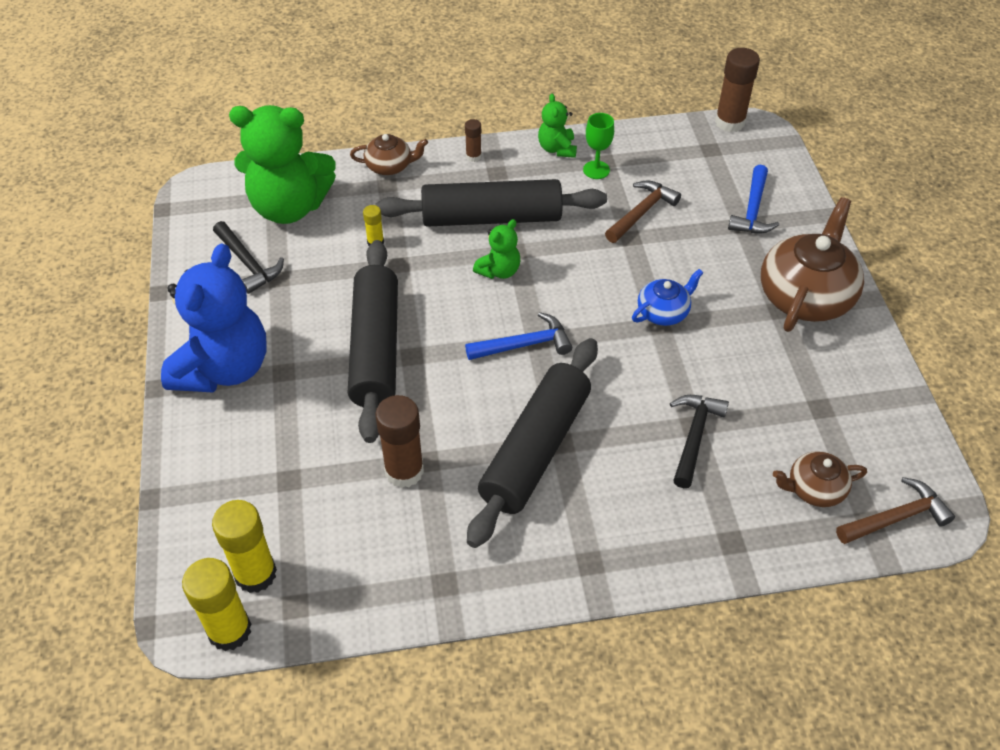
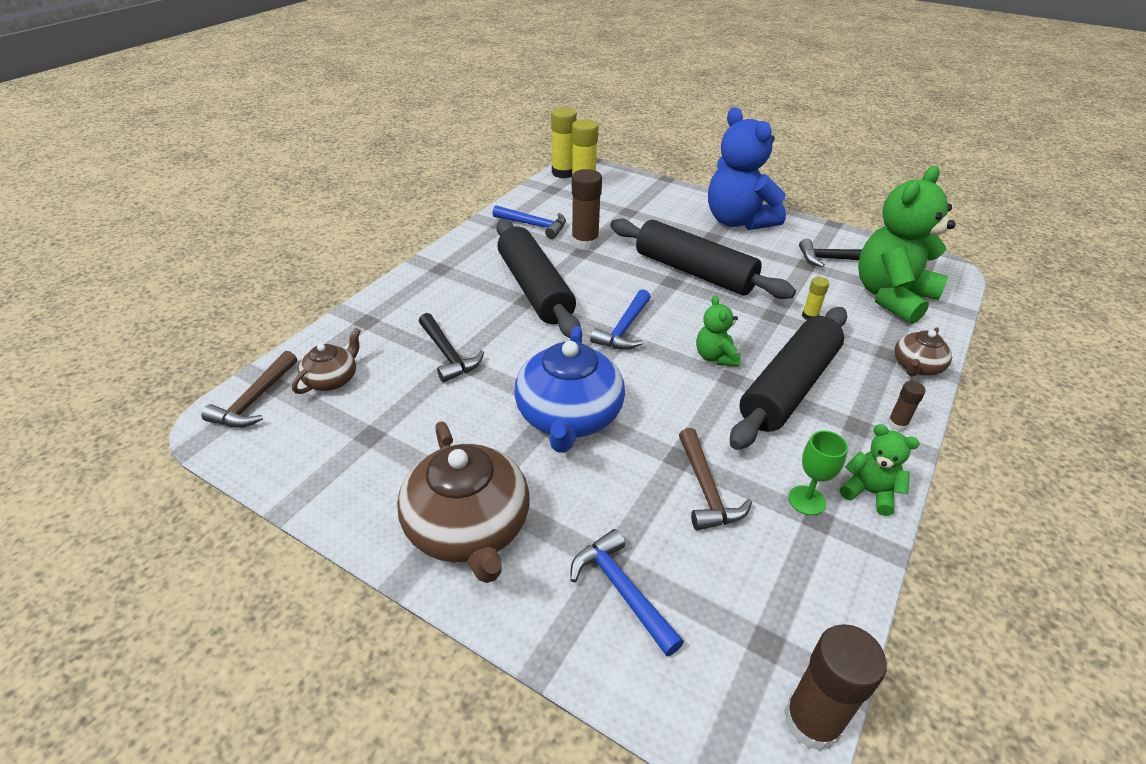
camera: 130 degrees right, 10 degrees down
(412, 548) = (534, 225): none -> blue hammer
(663, 312) = (569, 416): blue teapot -> blue teapot, size x1.89

